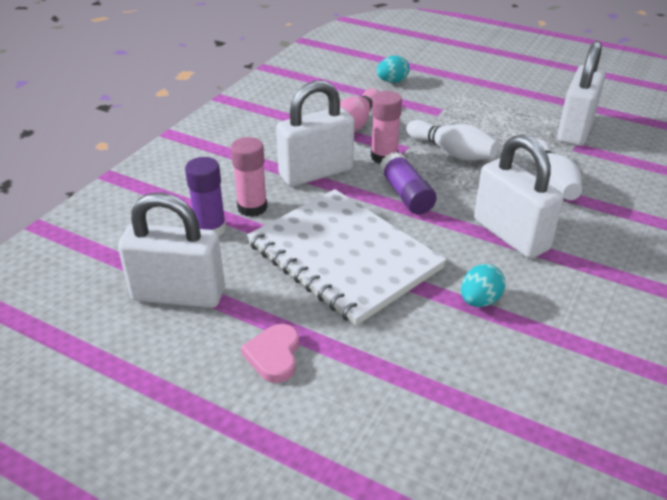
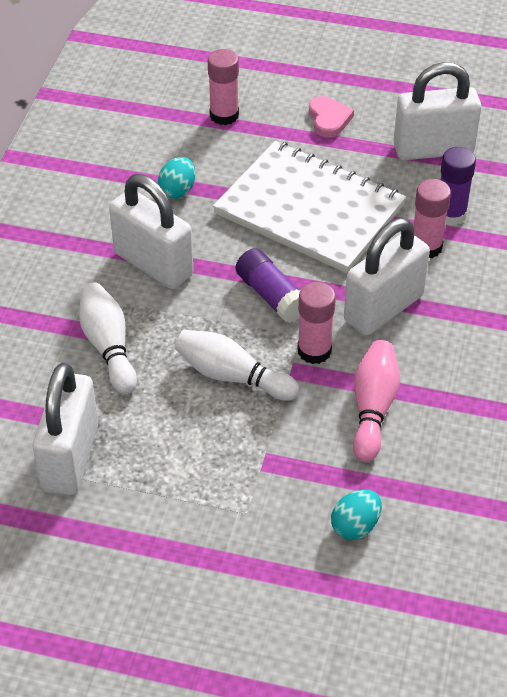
camera: 165 degrees right, 10 degrees up
(406, 389) = (224, 115): none -> pink glue stick

